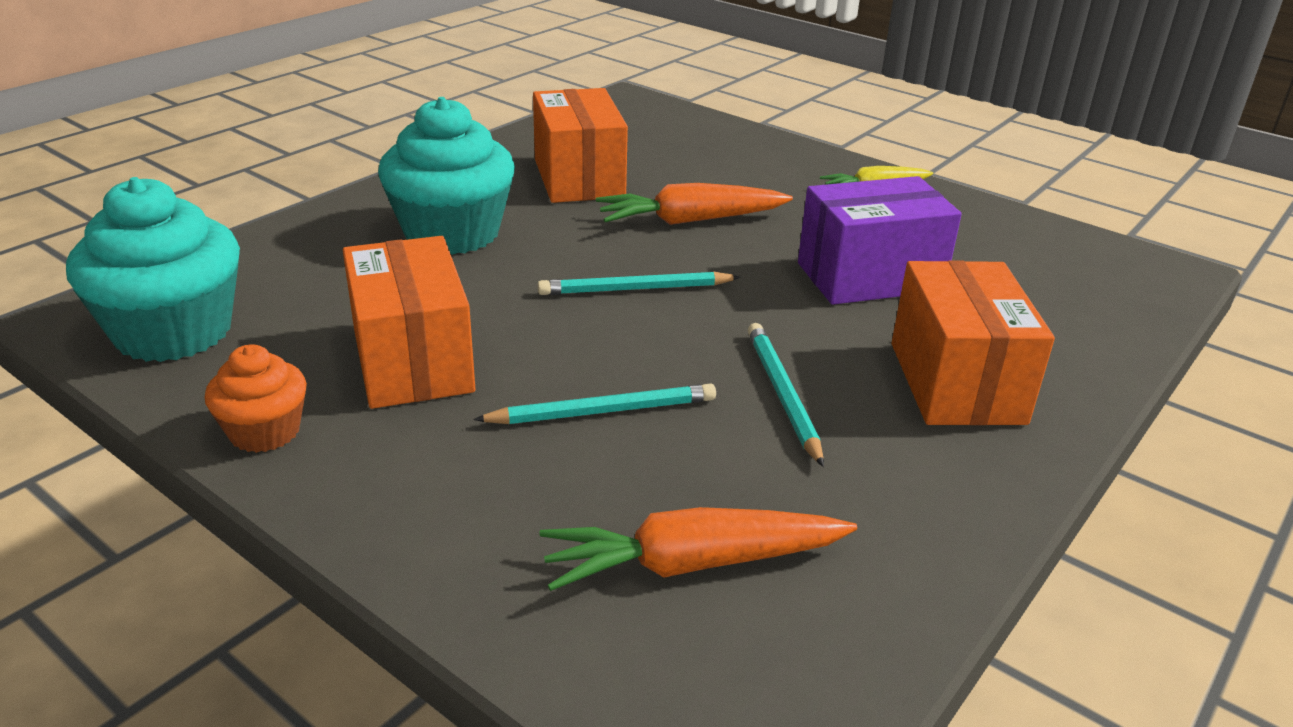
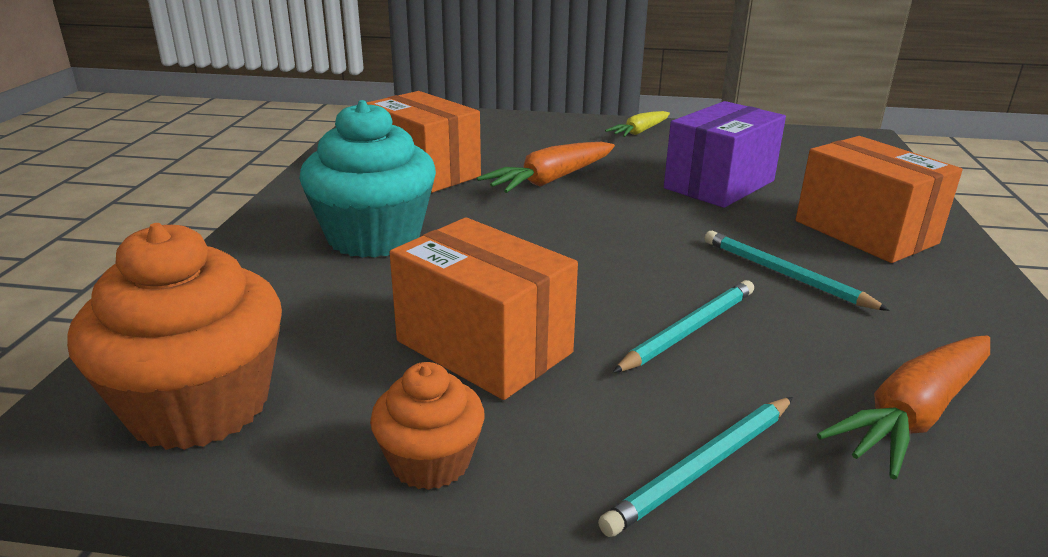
camera: 30 degrees left, 5 degrees down
(173, 331) = (199, 405): turquoise cupcake -> orange cupcake
(636, 289) = (581, 236): turquoise pencil -> turquoise pencil (703, 466)

